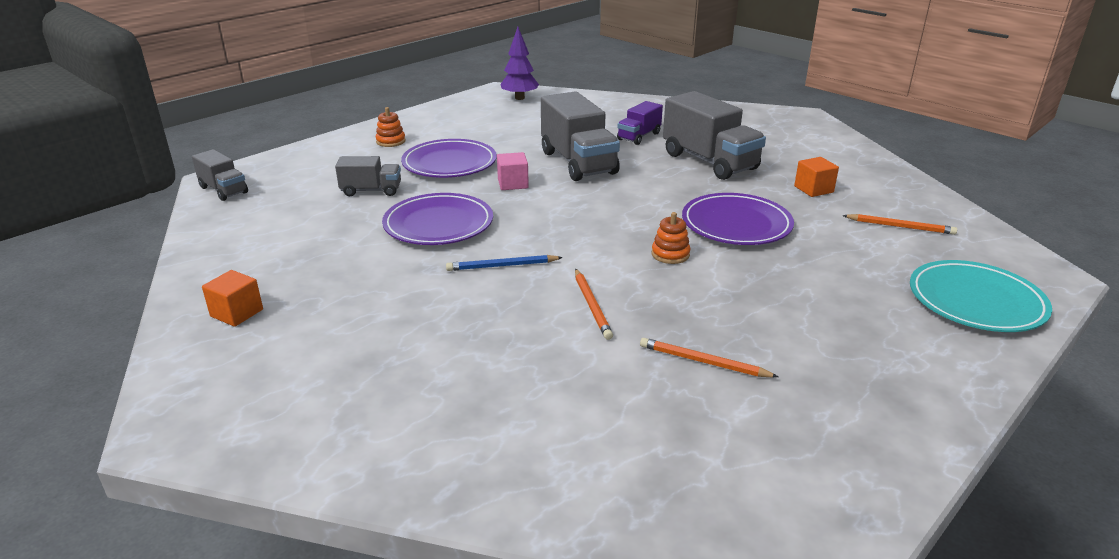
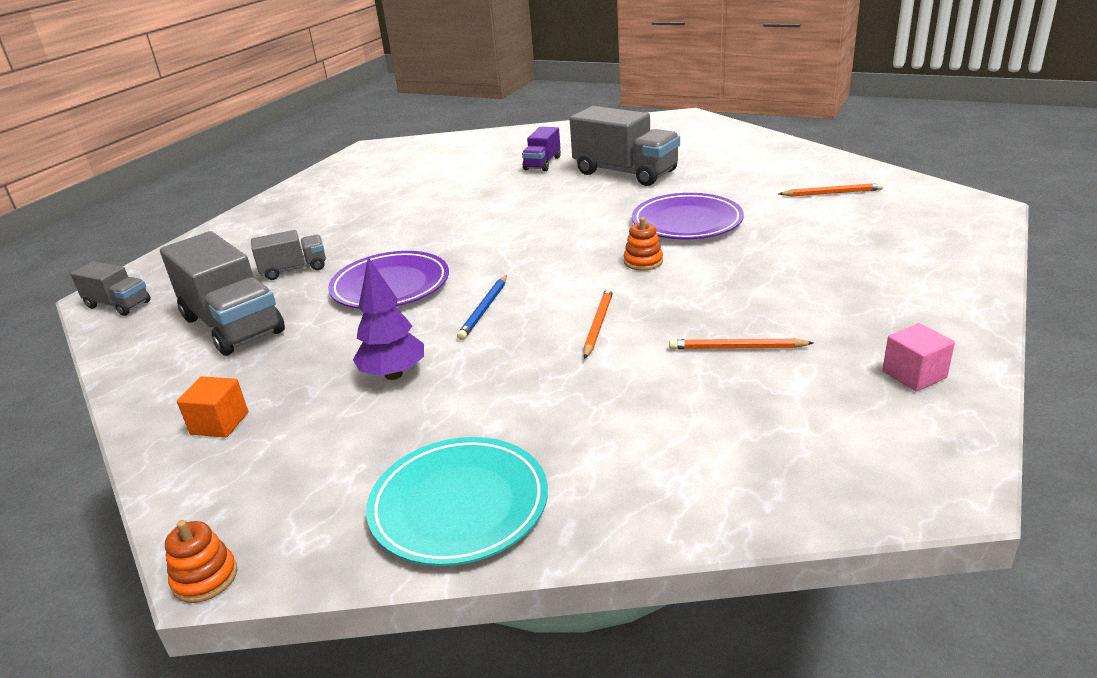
camera: 15 degrees left, 0 degrees up
(391, 141) = (283, 218): orange stacking toy -> orange stacking toy (205, 578)
(449, 163) = (363, 226): purple plate -> none
(502, 266) = (484, 309): blue pencil -> blue pencil turned 45 degrees counterclockwise
(513, 184) = (443, 231): pink cube -> pink cube (914, 375)
(519, 98) = (397, 151): purple tree -> purple tree (393, 374)
(578, 163) = (498, 199): grey truck -> grey truck (232, 325)
(591, 305) = (598, 324): orange pencil -> orange pencil turned 135 degrees counterclockwise
(813, 189) = (736, 177): orange cube -> none
(976, 301) = (934, 240): turquoise plate -> turquoise plate (459, 505)

